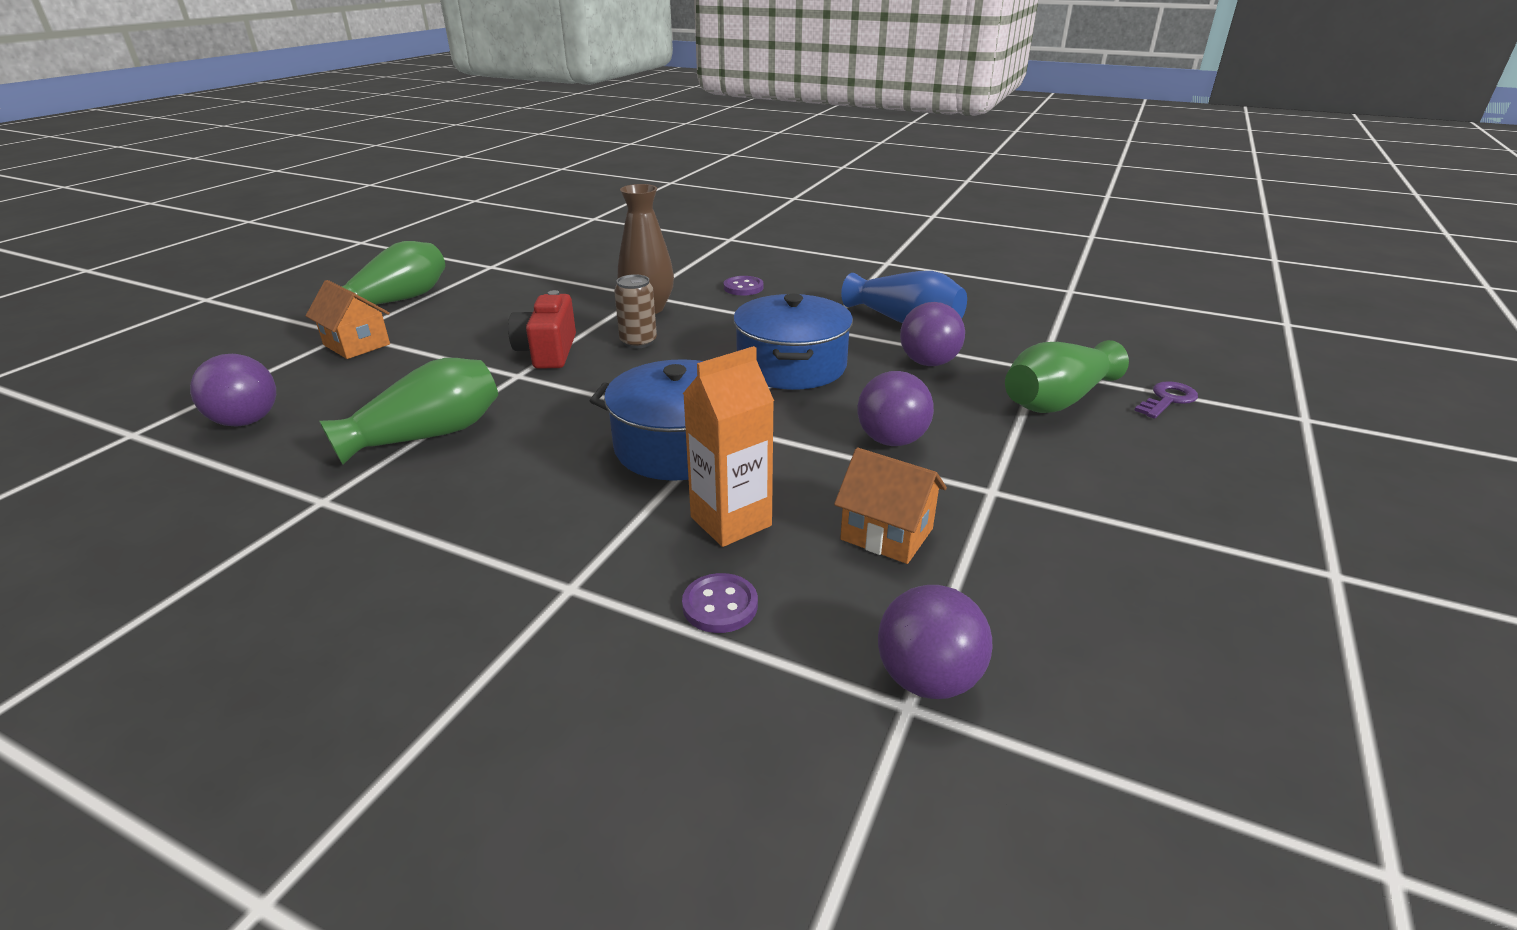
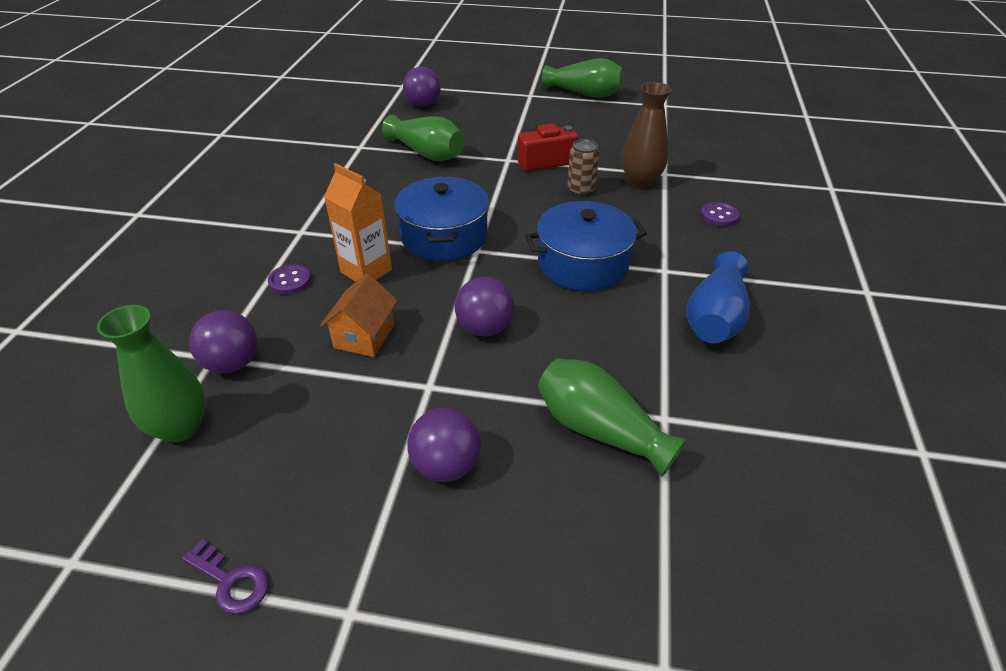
camera: 75 degrees right, 10 degrees up
(356, 344) = (518, 102): orange house -> none
(928, 363) = (632, 339): purple ball -> purple ball (446, 466)
(1080, 744) = (180, 427): none -> green vase
(1167, 400) = (646, 525): purple key -> purple key (231, 581)

